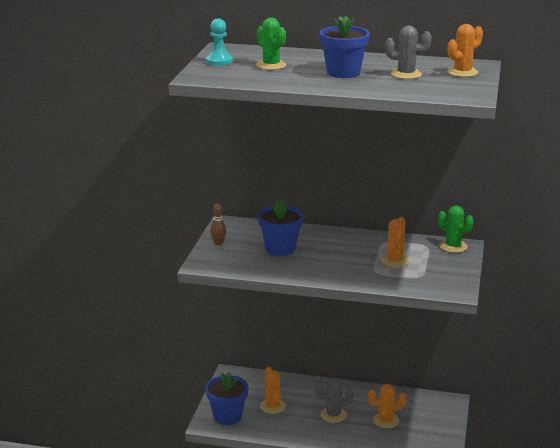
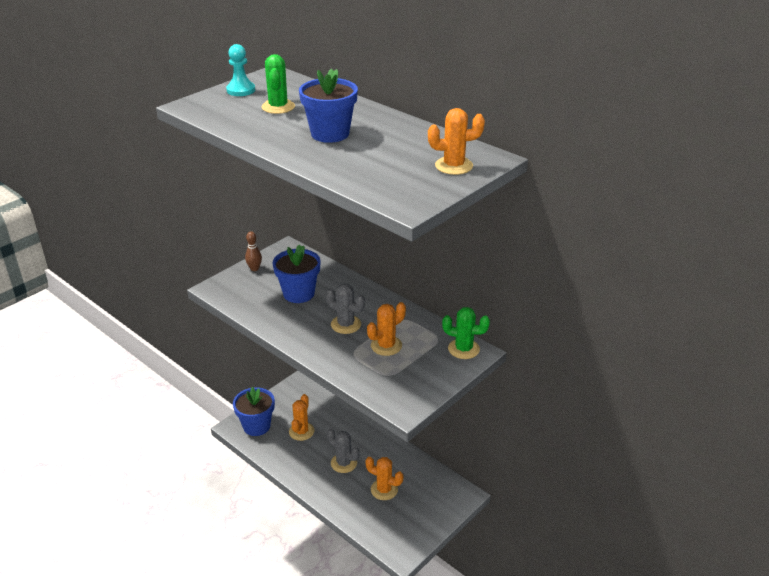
camera: 30 degrees right, 10 degrees up
(406, 74) = (389, 153): grey cactus -> grey cactus (346, 324)
(453, 246) = (463, 349): green cactus -> green cactus turned 60 degrees counterclockwise

